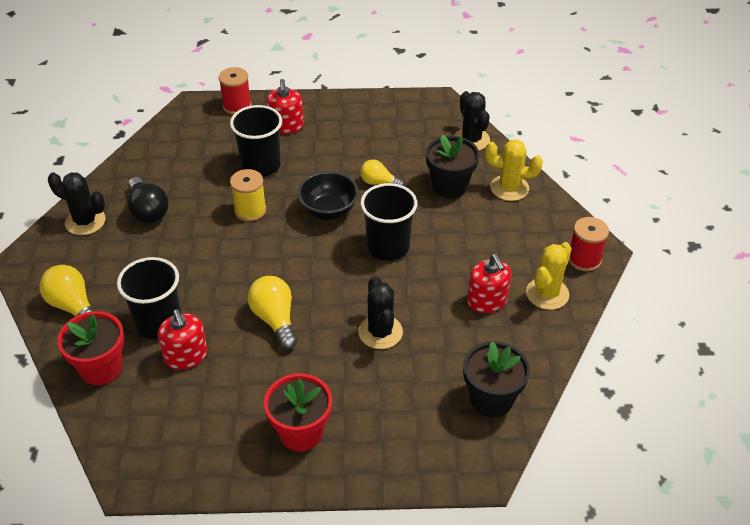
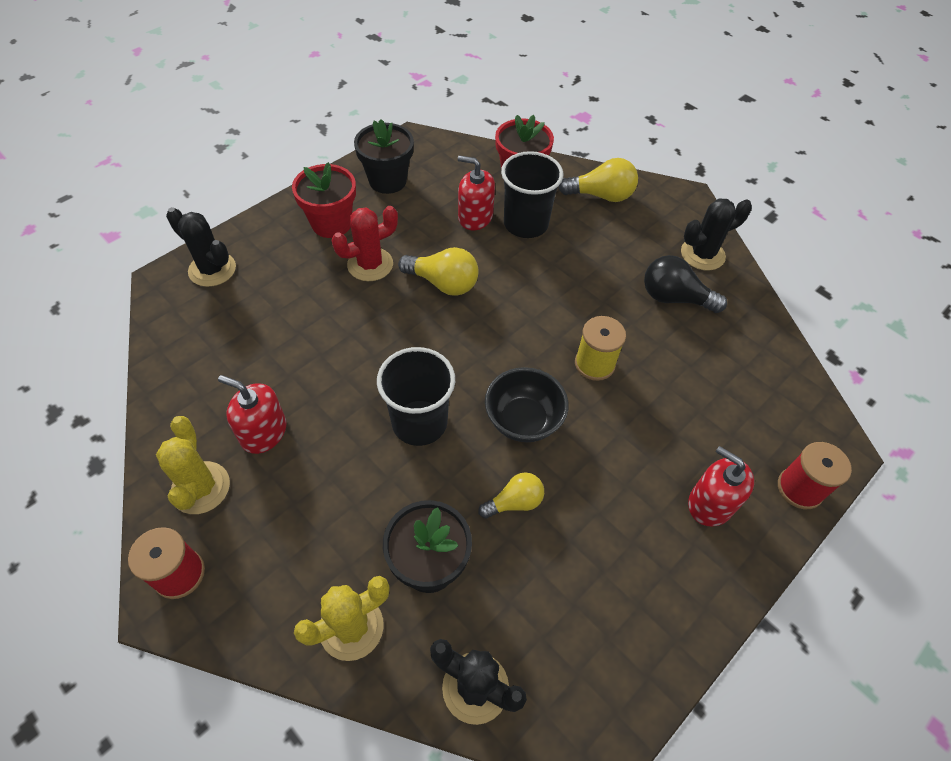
camera: 135 degrees right, 10 degrees up
(261, 166) = (657, 424): black cup -> none
(309, 371) = (370, 264): none -> red cactus
(380, 332) = (342, 331): black cactus -> black cactus (212, 269)
(491, 399) = (193, 338): black flower pot -> black flower pot (387, 181)

